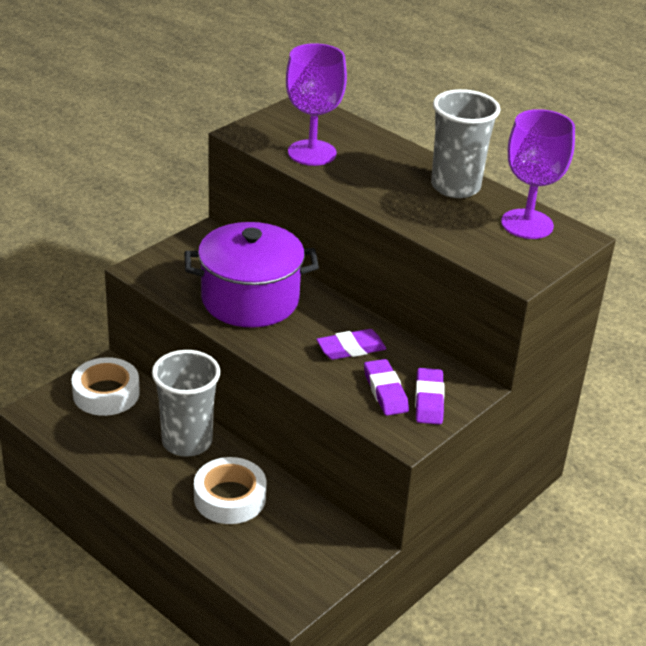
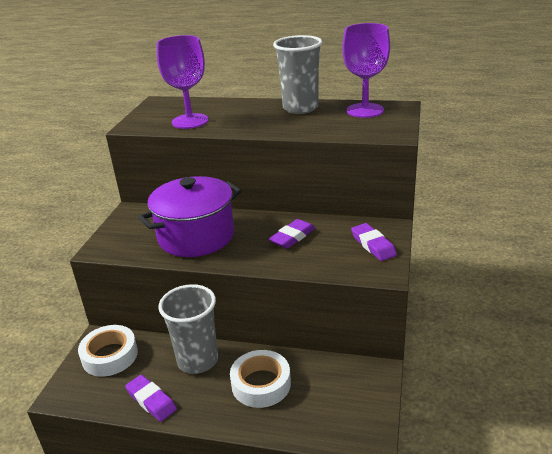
camera: 25 degrees left, 5 degrees down
(385, 391) = (341, 252): purple eraser -> purple eraser (151, 401)

